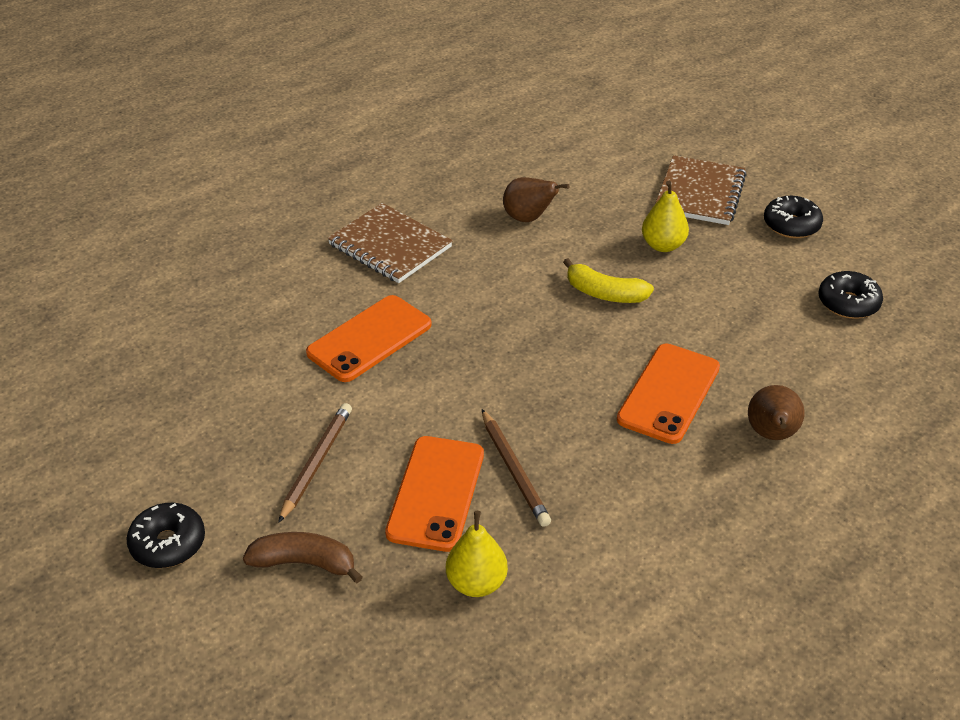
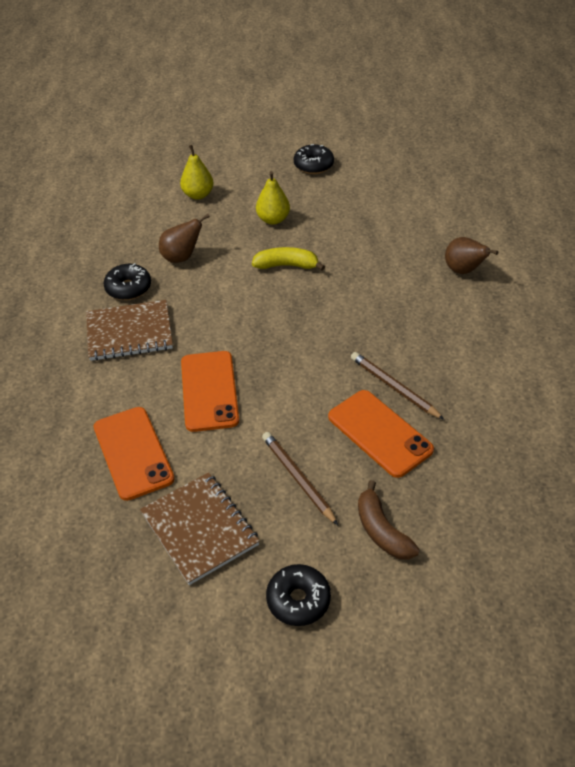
camera: 50 degrees left, 5 degrees up
(304, 563) = (382, 530): brown banana -> brown banana turned 75 degrees counterclockwise
(476, 583) = (468, 454): yellow pear -> yellow pear (198, 195)
(514, 470) = (394, 387): brown pencil -> brown pencil turned 150 degrees counterclockwise
(604, 293) = (287, 265): yellow banana -> yellow banana turned 150 degrees counterclockwise
(668, 393) = (395, 289): orange phone -> orange phone (133, 453)
(700, 193) = (246, 179): brown notebook -> brown notebook (200, 529)
(848, 303) = (395, 185): black donut -> black donut (128, 288)

